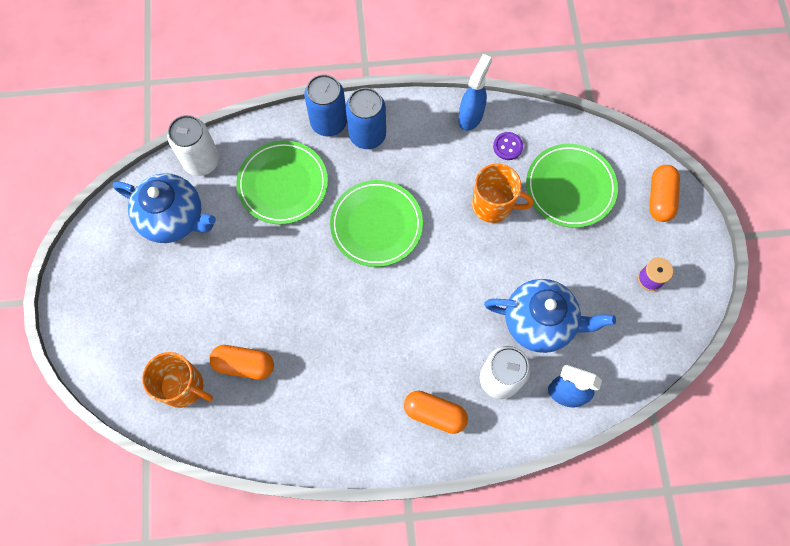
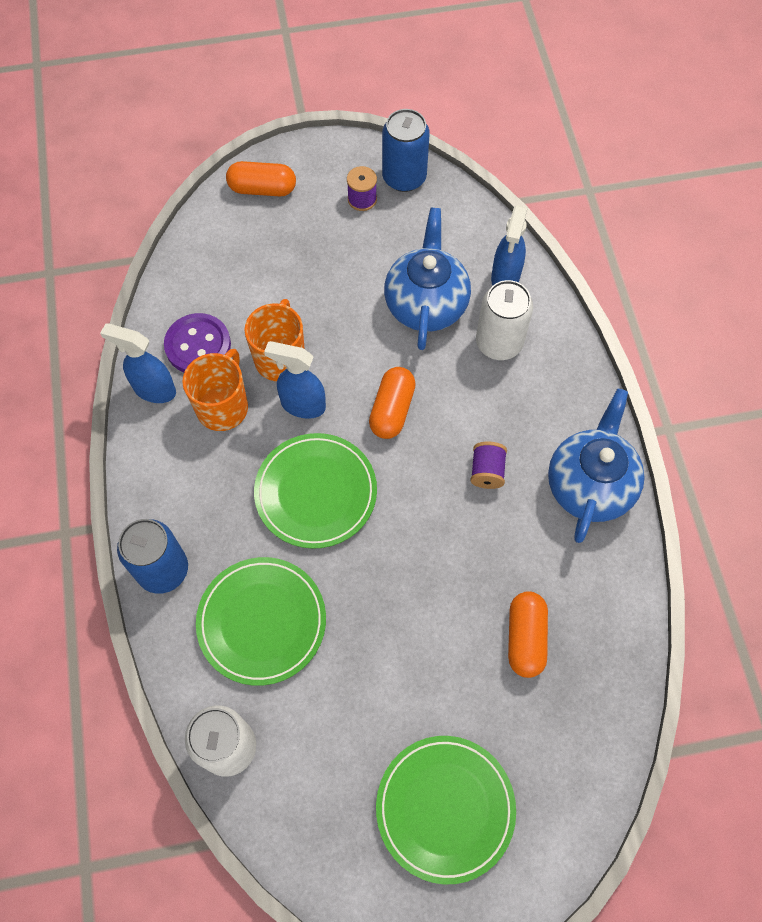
camera: 95 degrees left, 5 degrees down
(174, 218) = (324, 773): blue teapot -> blue teapot (589, 485)
(183, 387) = (567, 714): orange mug -> orange mug (223, 406)
(367, 135) = (182, 516): blue can -> blue can (404, 177)
(381, 353) = (487, 471): none -> purple spool
(435, 414) = (550, 407): orange capsule -> orange capsule (392, 410)
(450, 219) = (302, 405): none -> blue spray bottle
(507, 146) = (198, 345): purple button -> purple button, size x1.72
(570, 187) = (252, 277): green plate -> green plate (445, 808)

